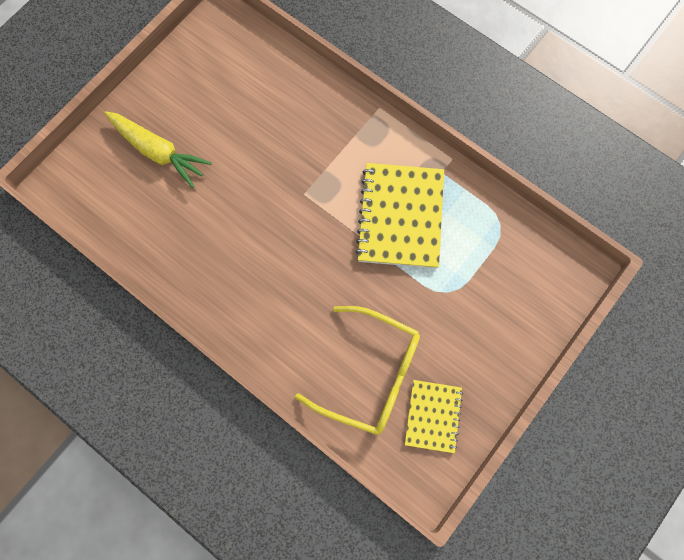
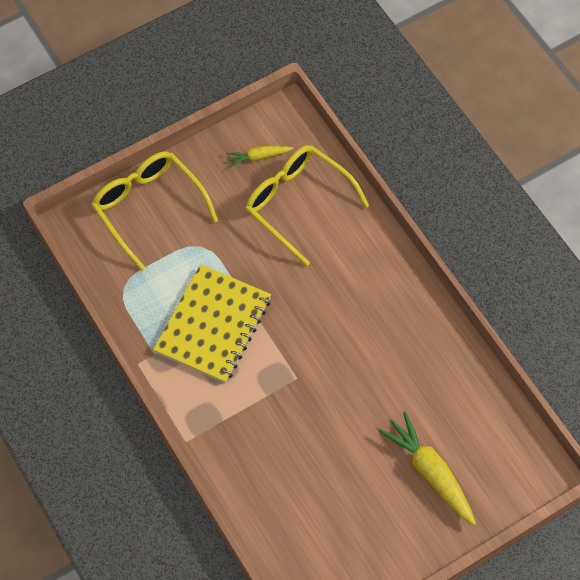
camera: 160 degrees left, 10 degrees down
(433, 416) = (258, 157): yellow notebook -> yellow carrot
(518, 315) = (148, 208): none -> yellow glasses

